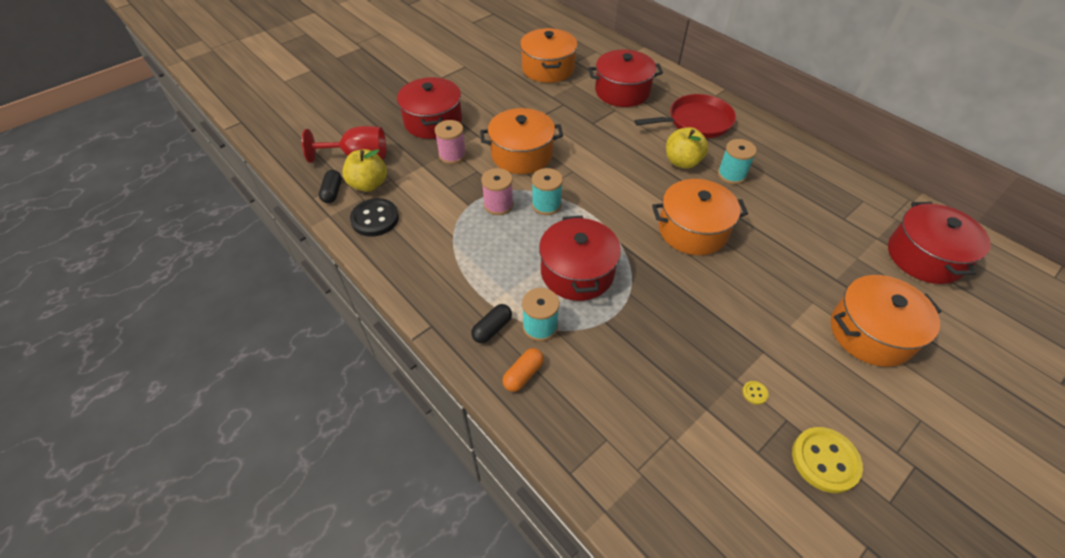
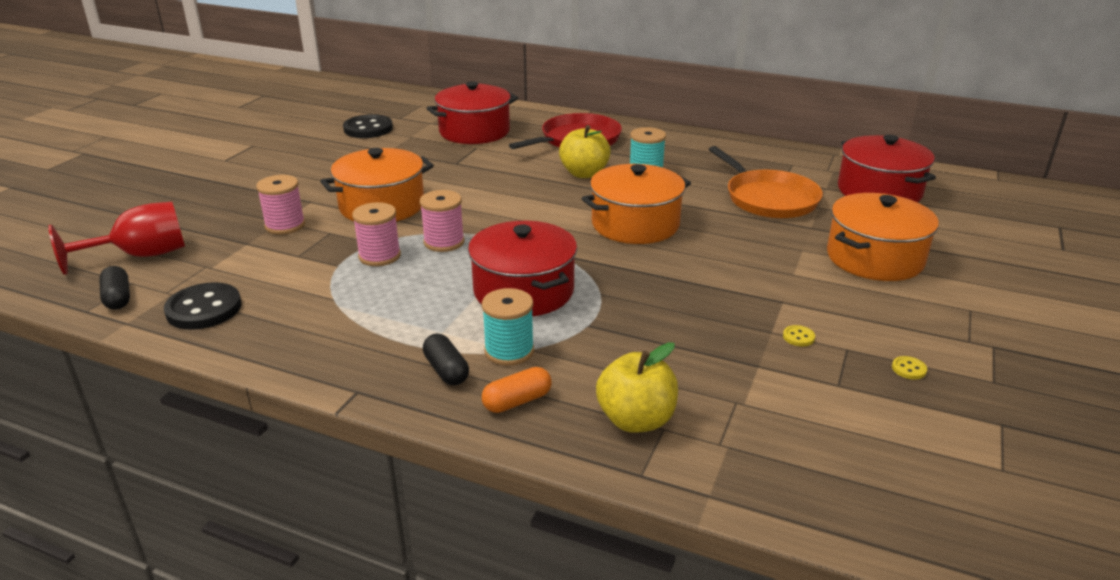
camera: 25 degrees left, 20 degrees down
(369, 184) = (173, 278): yellow apple -> yellow apple (636, 420)
(433, 121) = (237, 201): red pot -> none
(492, 329) = (446, 370): black capsule -> black capsule turned 45 degrees counterclockwise
(523, 374) = (517, 401): orange capsule -> orange capsule turned 45 degrees clockwise
(546, 205) = (444, 242): turquoise spool -> pink spool
(548, 68) = (368, 129): orange pot -> black button
(818, 235) = (768, 198): none -> orange pan
(825, 460) = (908, 369): yellow button -> yellow button, size x0.41

